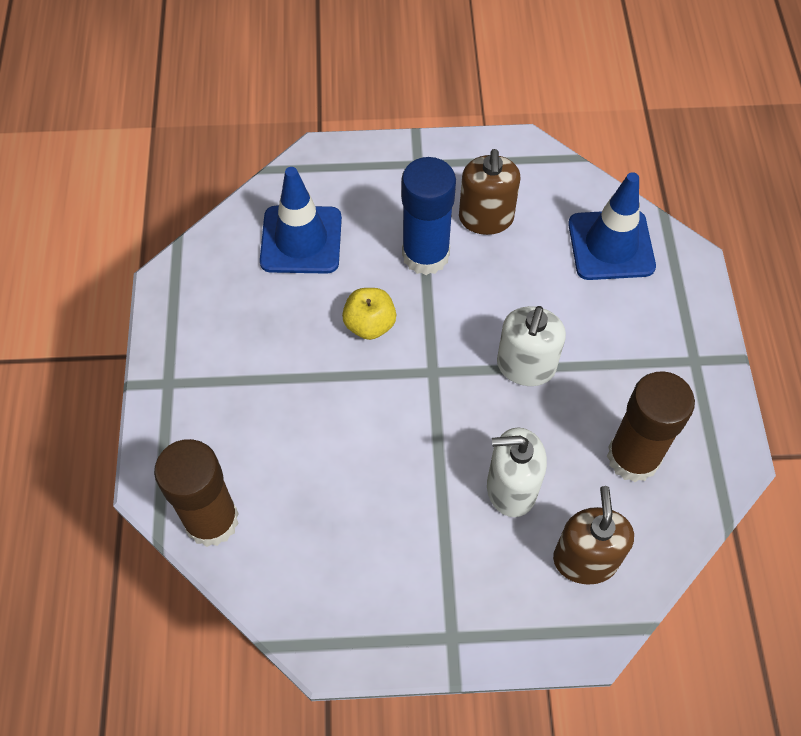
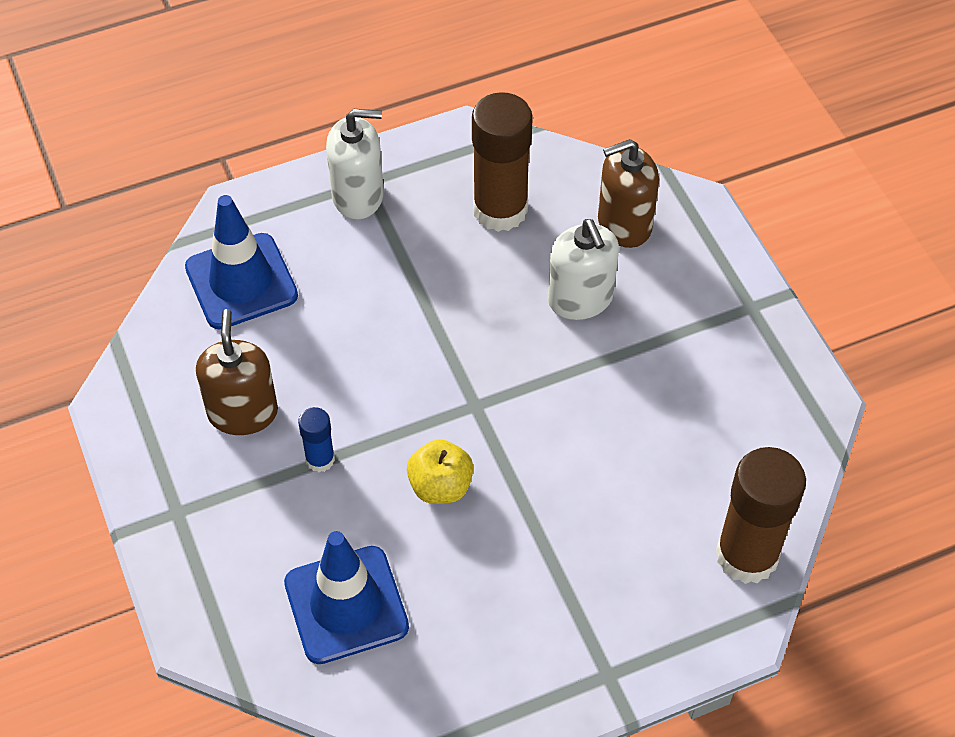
camera: 110 degrees left, 5 degrees down
(425, 255) = (320, 459): blue glue stick -> blue glue stick, size x0.49
(486, 218) = (243, 412): brown soap dispenser -> brown soap dispenser turned 75 degrees counterclockwise
(525, 366) = (433, 322): white soap dispenser -> white soap dispenser (358, 196)

